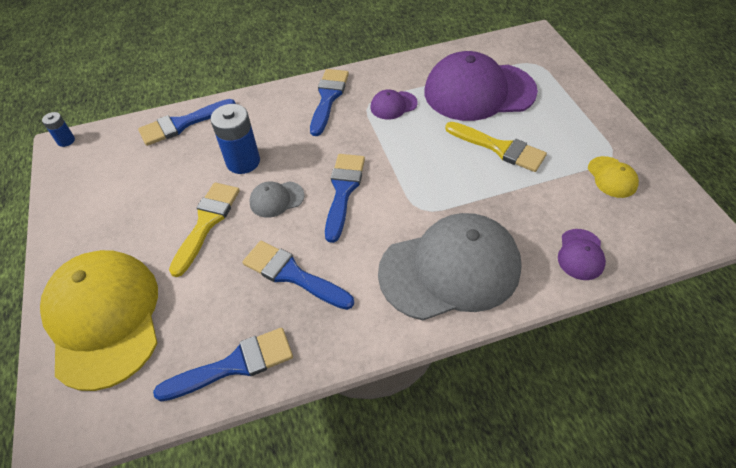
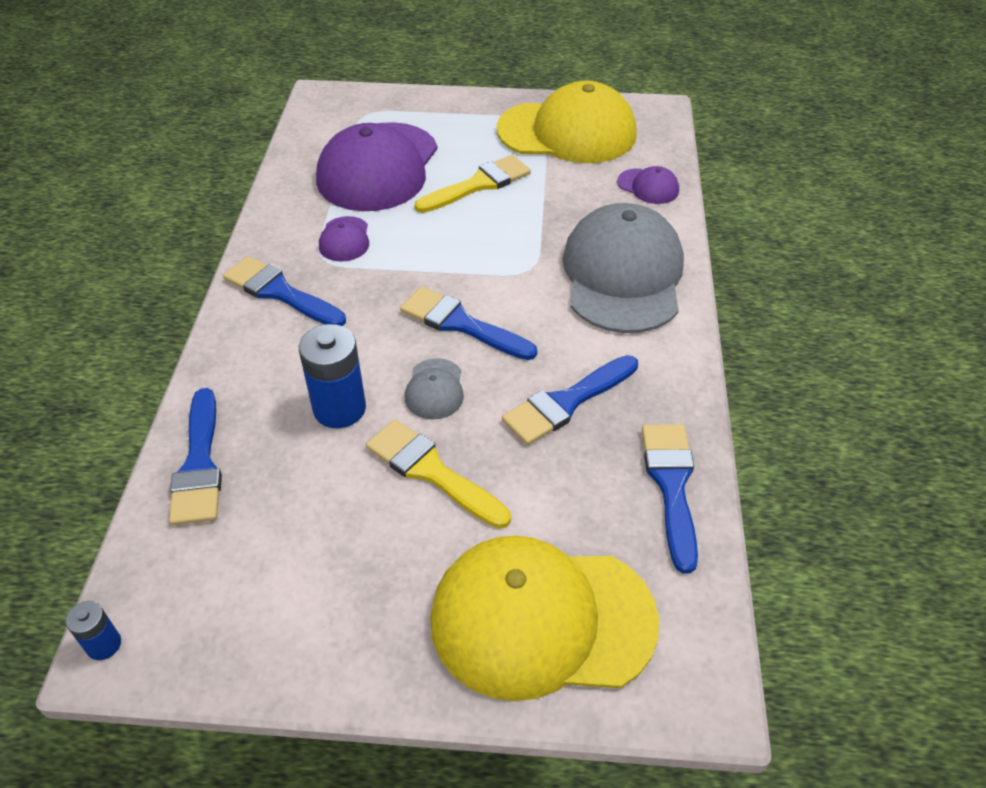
camera: 70 degrees left, 5 degrees down
(612, 177) = (567, 132): yellow cap -> yellow cap, size x2.34

